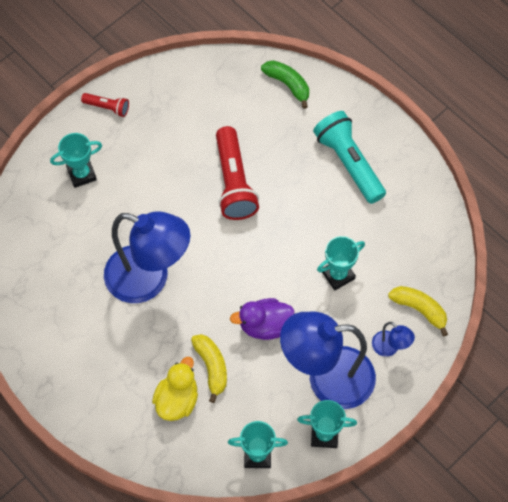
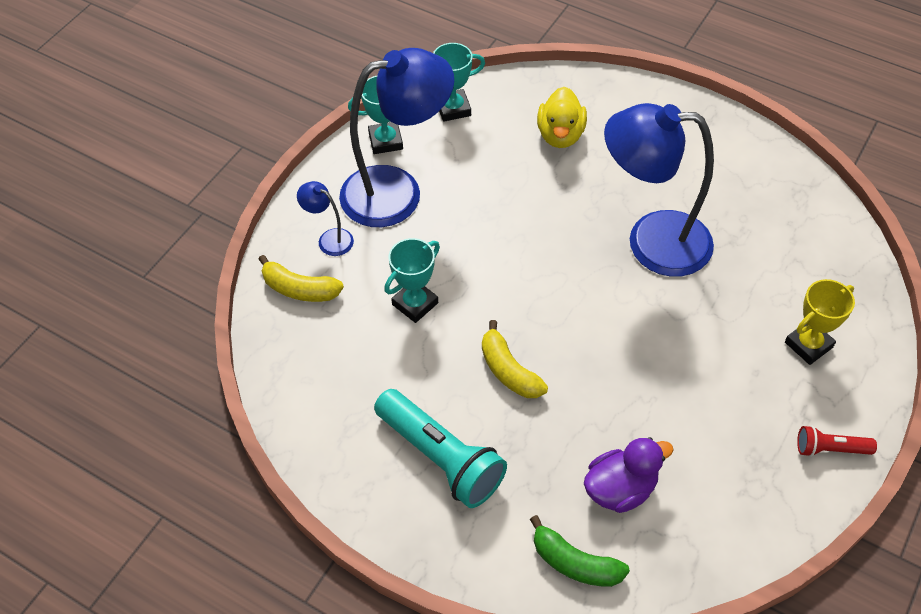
camera: 165 degrees right, 10 degrees down
(81, 174) = (808, 345): turquoise trophy -> yellow trophy
(212, 367) = (535, 172): yellow banana -> yellow banana (509, 371)
(233, 182) = (597, 386): red flashlight -> none
(265, 325) = (489, 227): purple duck -> purple duck (620, 489)

